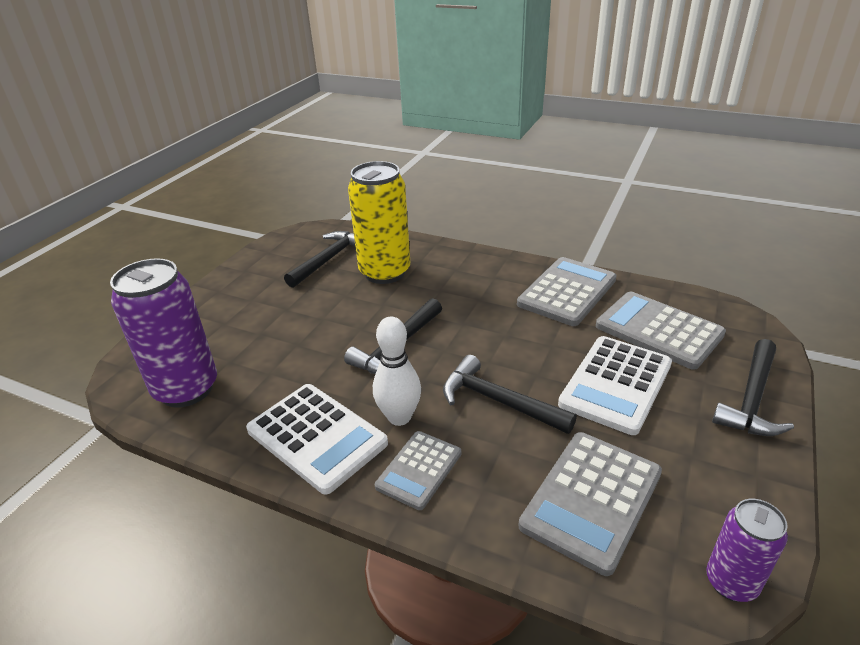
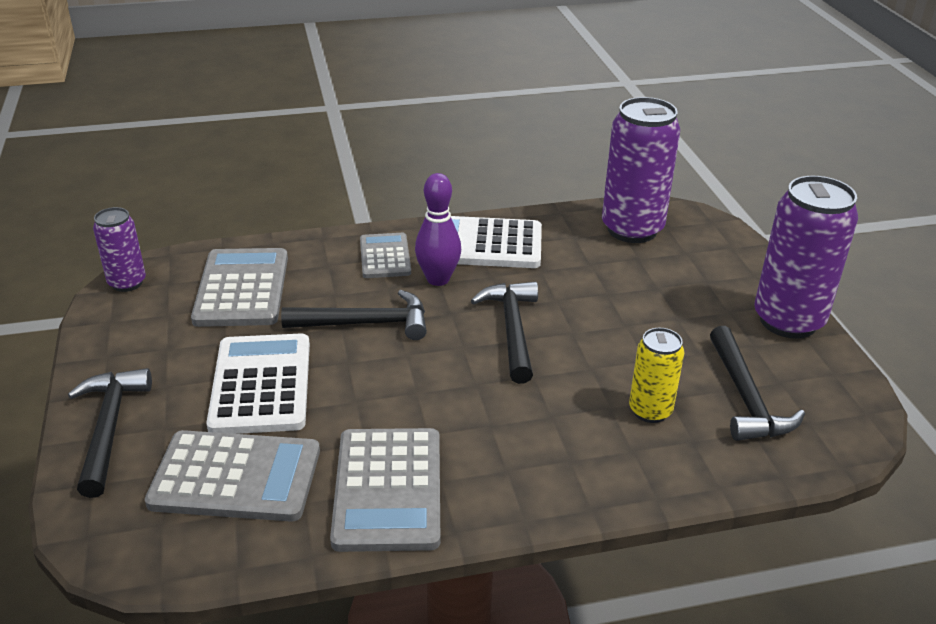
camera: 140 degrees right, 0 degrees up
(233, 281) = (788, 321): none -> purple can
(385, 272) = (650, 411): yellow can -> yellow can, size x0.55
(399, 417) = (438, 279): white bowling pin -> purple bowling pin

